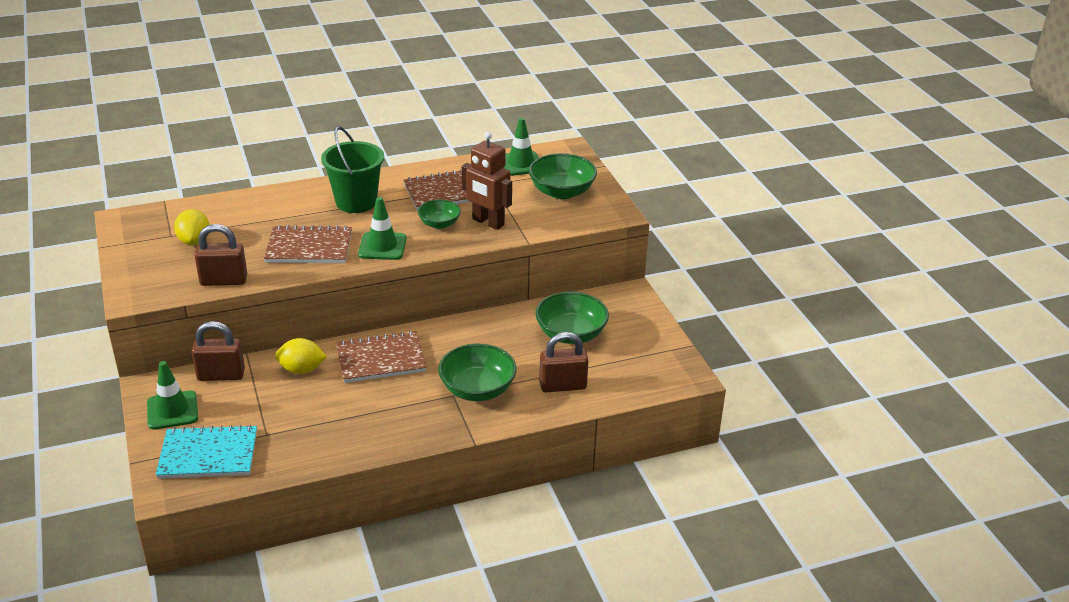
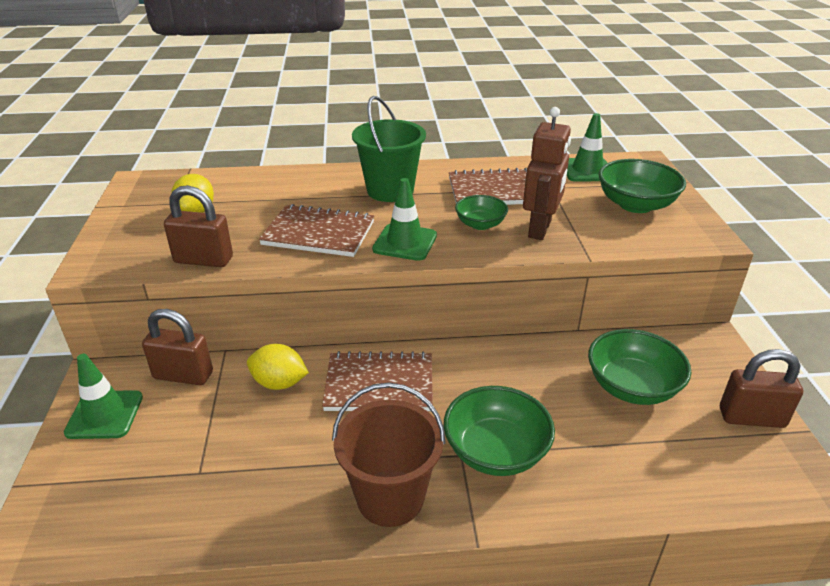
camera: 15 degrees right, 0 degrees up
(208, 454) = (112, 491): turquoise notebook -> none
(410, 427) = (390, 497): none -> brown bucket
(488, 222) = (540, 229): brown robot -> brown robot turned 120 degrees counterclockwise
(563, 386) = (618, 466): brown padlock -> brown padlock (751, 417)

